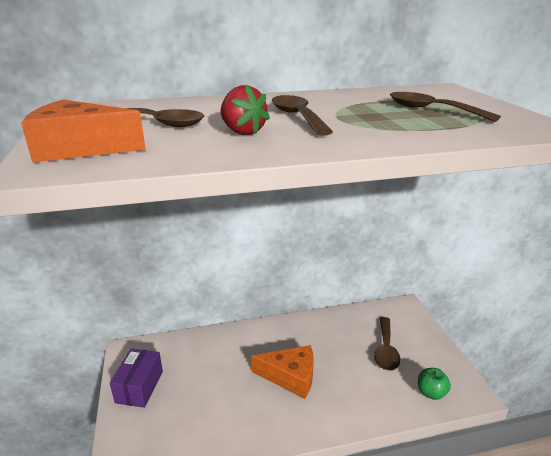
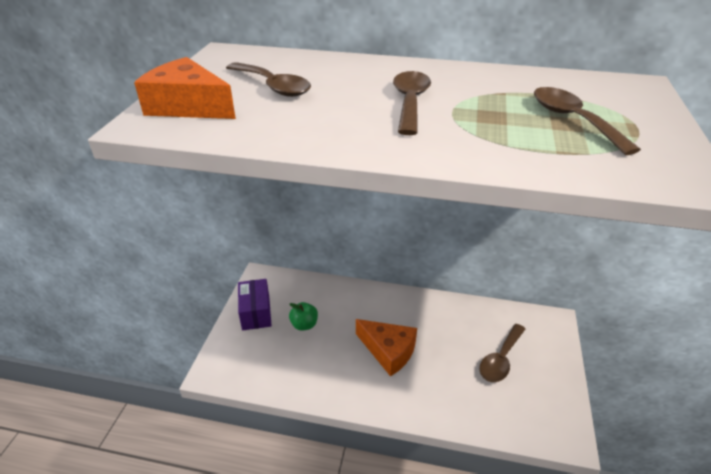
camera: 25 degrees right, 10 degrees up
(139, 387) = (256, 313): purple box -> purple box turned 45 degrees counterclockwise
(242, 132) = (336, 113): red strawberry -> none
(431, 393) = (522, 419): green apple -> green apple (304, 325)

